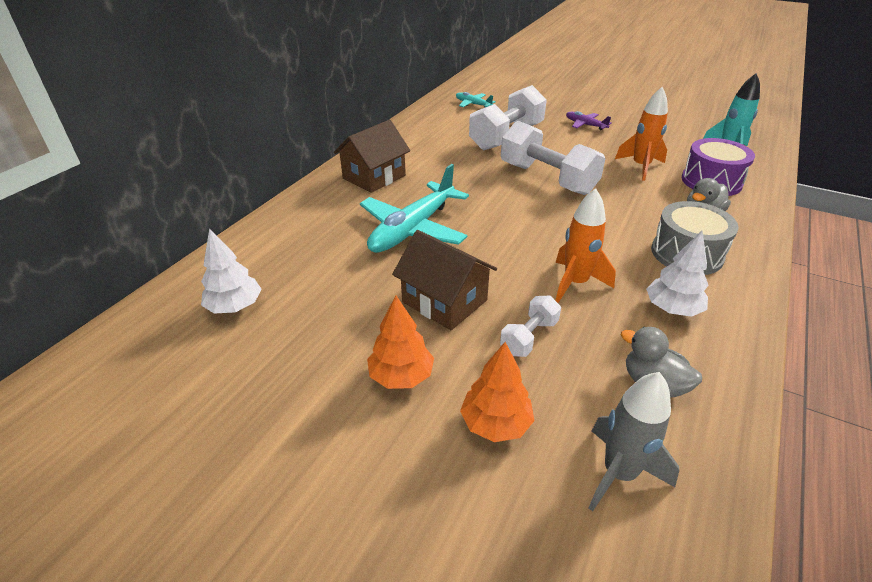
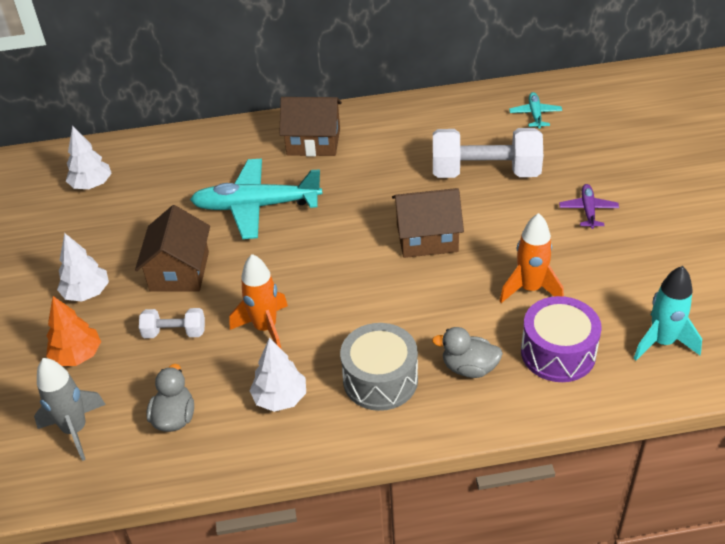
camera: 55 degrees right, 5 degrees up
(401, 376) = (87, 293): orange tree -> white tree
(547, 178) = (427, 238): white dumbbell -> brown house

